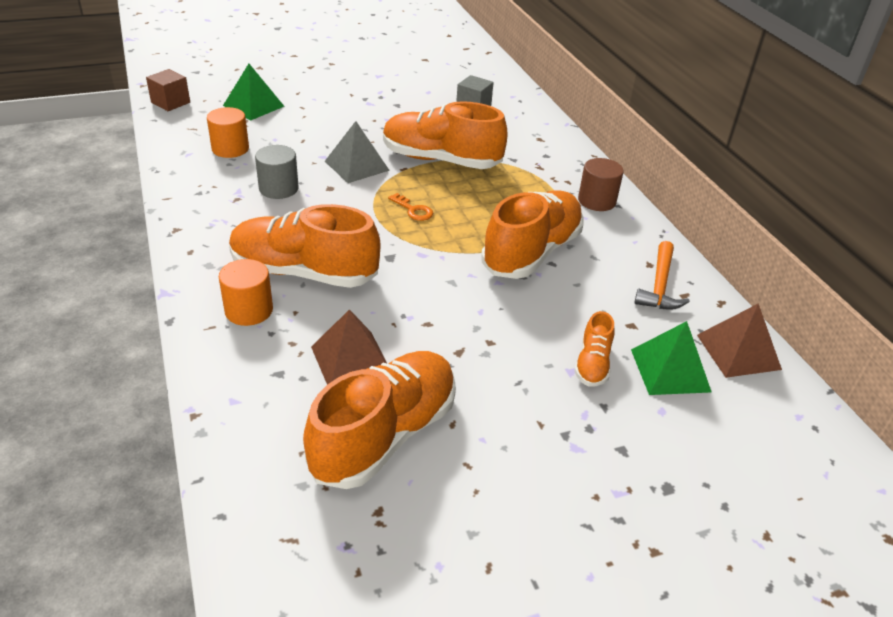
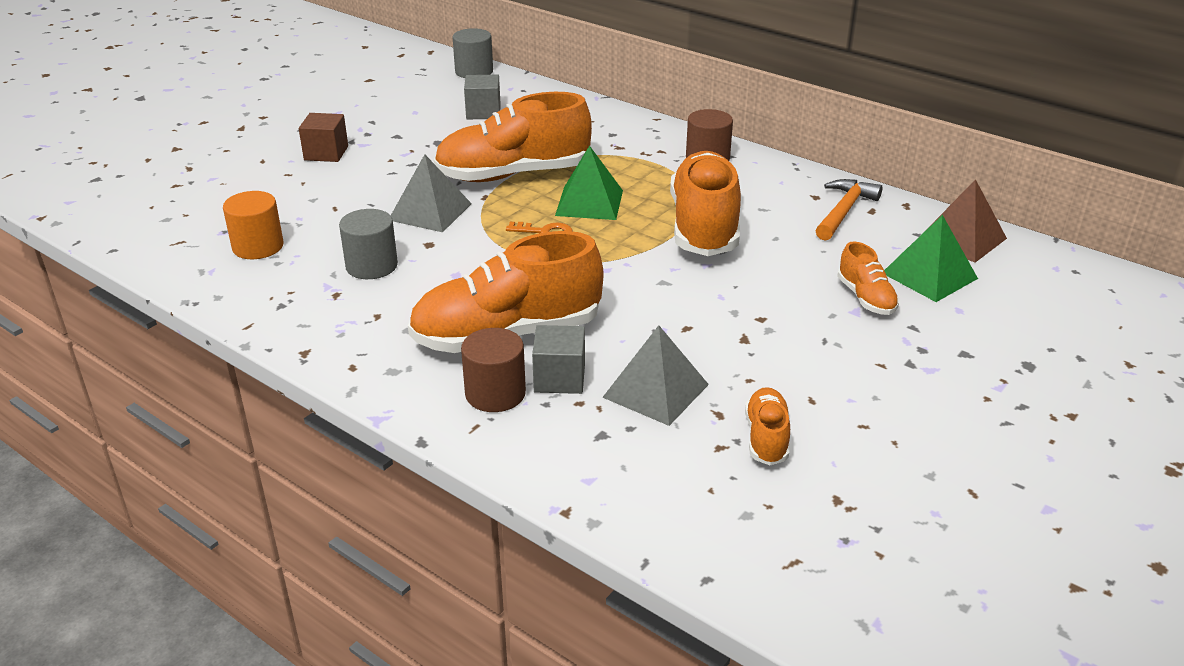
camera: 30 degrees left, 5 degrees down
(170, 102) = (109, 224): brown cube -> brown cube (326, 153)
(249, 310) = (495, 393): orange cylinder -> brown cylinder
(253, 106) = (225, 192): green pyramid -> green pyramid (589, 202)
(300, 319) = (559, 378): none -> grey cube
(351, 360) = (656, 391): brown pyramid -> grey pyramid
(384, 435) = (766, 438): orange shoe -> orange shoe, size x0.48
(501, 76) = (474, 71): none -> grey cylinder
(659, 285) = (844, 211): orange hammer -> orange hammer turned 135 degrees counterclockwise

